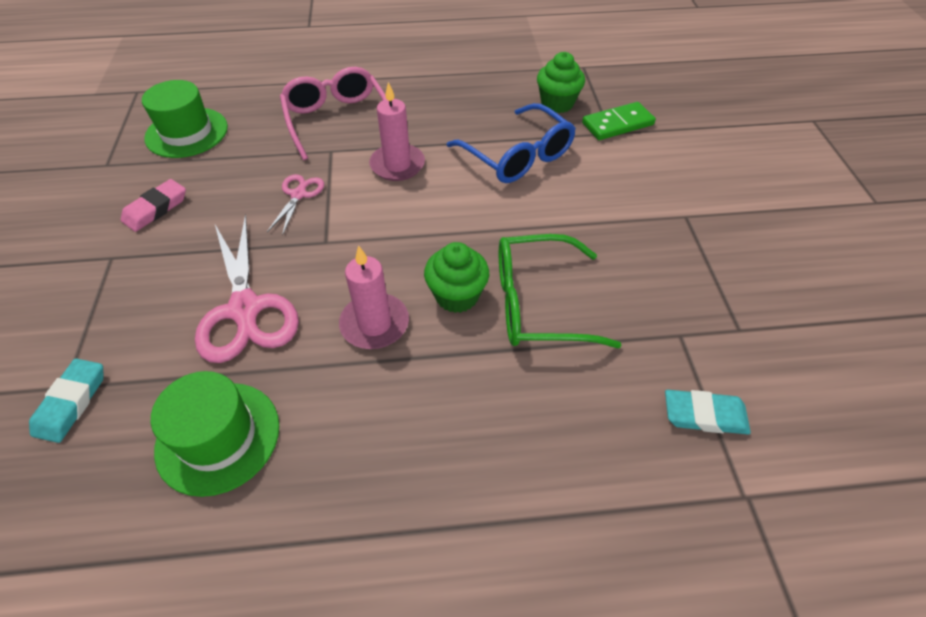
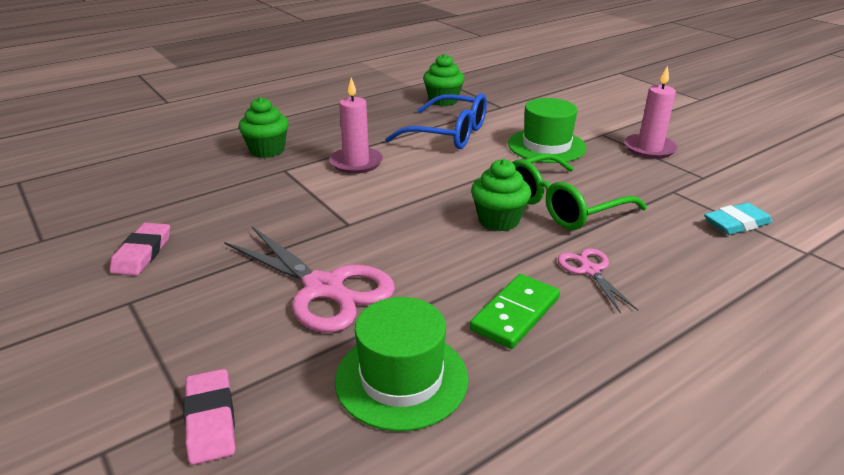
camera: 30 degrees left, 20 degrees down
(72, 402) = (211, 420): turquoise eraser -> pink eraser
(187, 132) = (115, 195): green hat -> green hat (546, 146)
(298, 195) = (286, 203): pink scissors -> pink scissors (590, 270)
(337, 120) = (267, 150): pink glasses -> green cupcake
(374, 324) = (453, 257): pink candle -> pink candle (649, 149)
(617, 124) = (500, 101): green domino -> green domino (515, 314)

